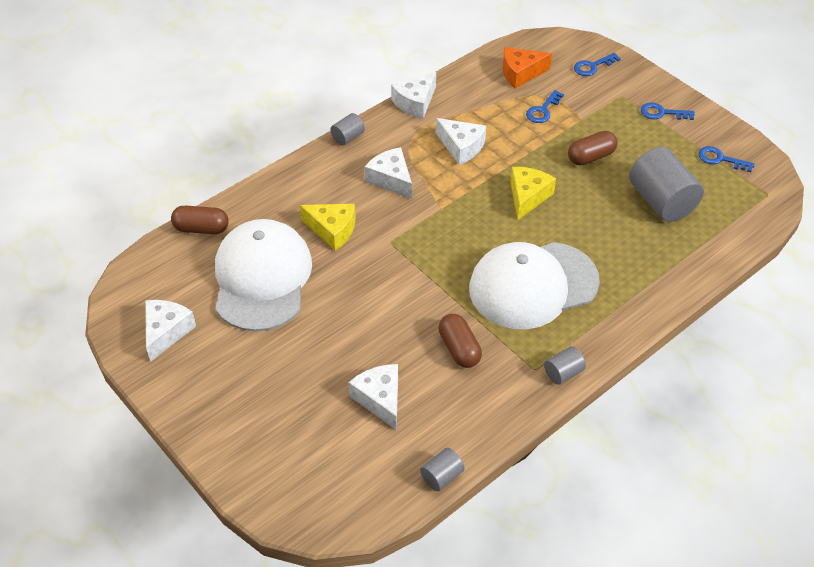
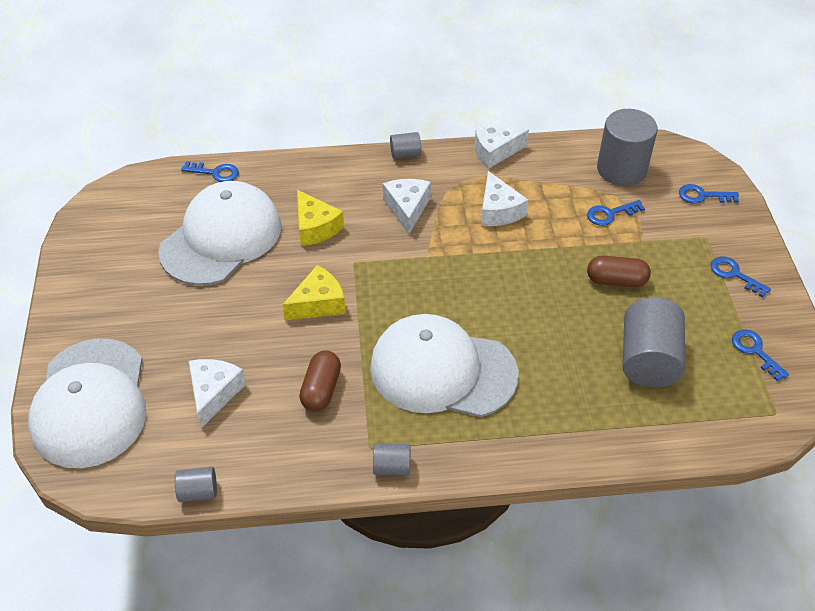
camera: 35 degrees right, 0 degrees up
(166, 332) = (110, 242): white cheese -> none
(201, 228) = (215, 173): brown capsule -> blue key
(286, 465) = (90, 403): none -> white cap
(520, 73) = (621, 169): orange cheese -> grey cylinder
(528, 197) = (517, 287): yellow cheese -> yellow cheese (318, 303)

